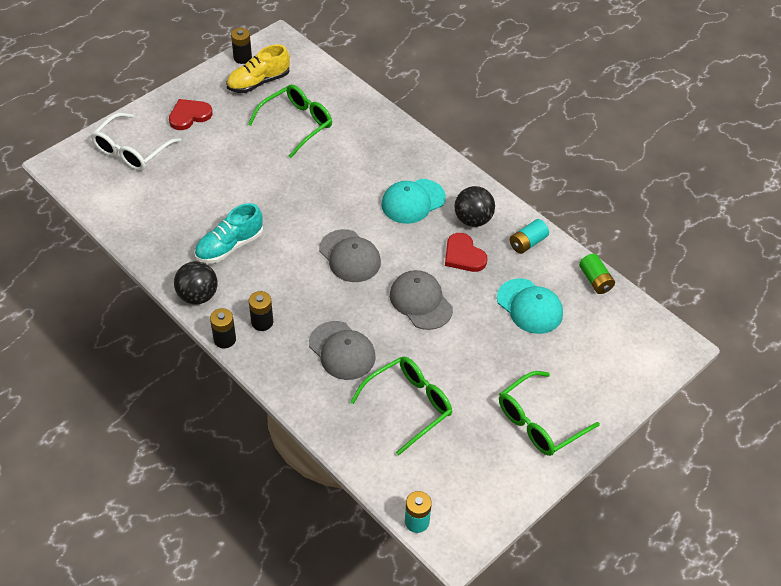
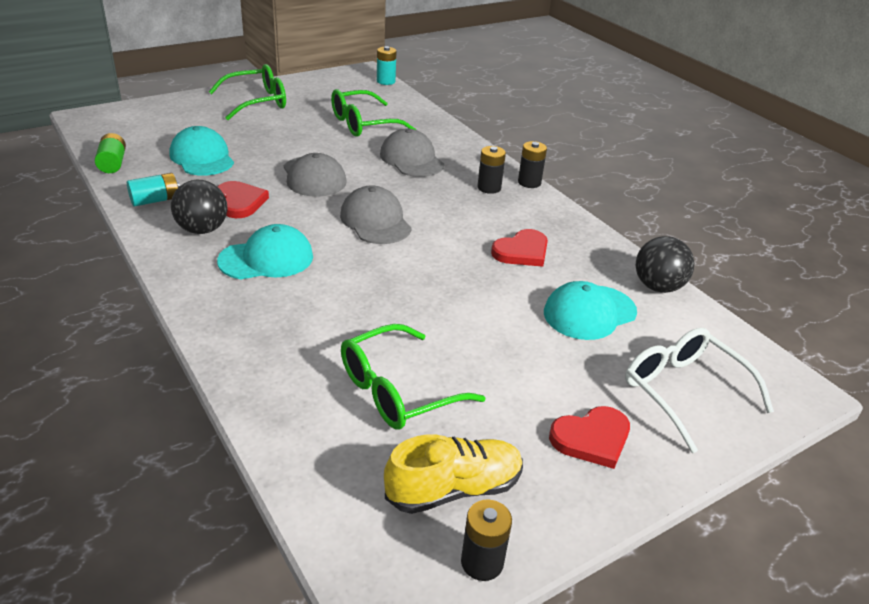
camera: 170 degrees left, 15 degrees down
(131, 151) = (683, 391): white glasses -> white glasses turned 75 degrees counterclockwise
(182, 197) = (589, 312): none -> turquoise cap
(198, 296) = (559, 216): black ball -> black ball (658, 287)
(229, 246) = (522, 251): turquoise shoe -> red heart

